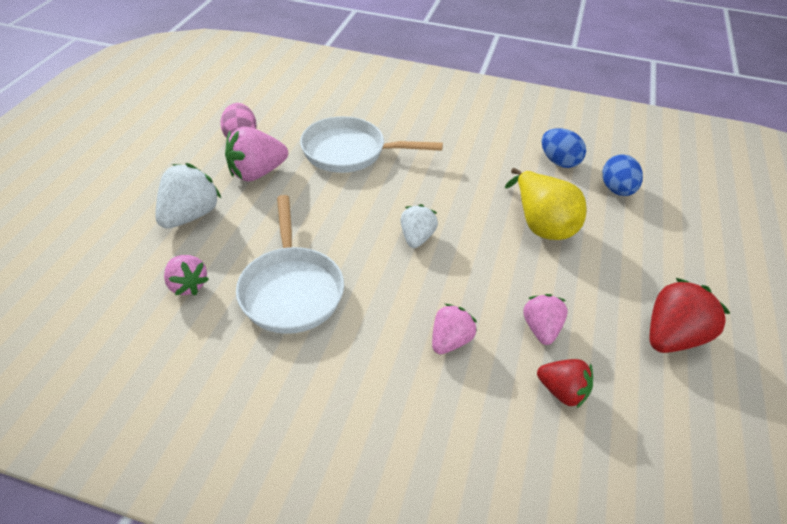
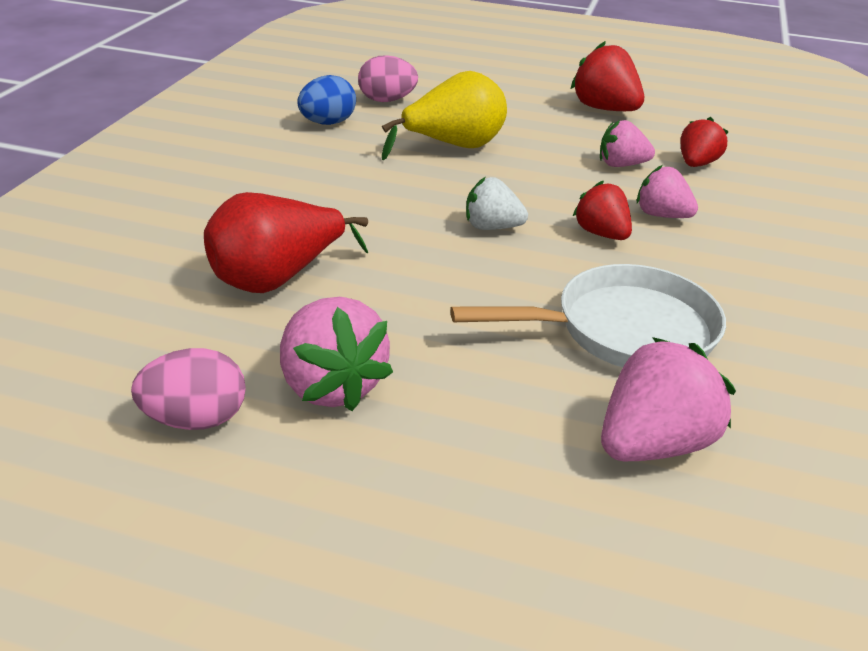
camera: 90 degrees left, 10 degrees down
(187, 285) = (653, 444): pink strawberry -> pink strawberry, size x1.55
(190, 215) = (469, 466): white strawberry -> none
(350, 152) = (278, 279): white pan -> red pear
(414, 296) = (601, 234): none -> red strawberry
(617, 190) = (387, 100): blue egg -> pink egg

